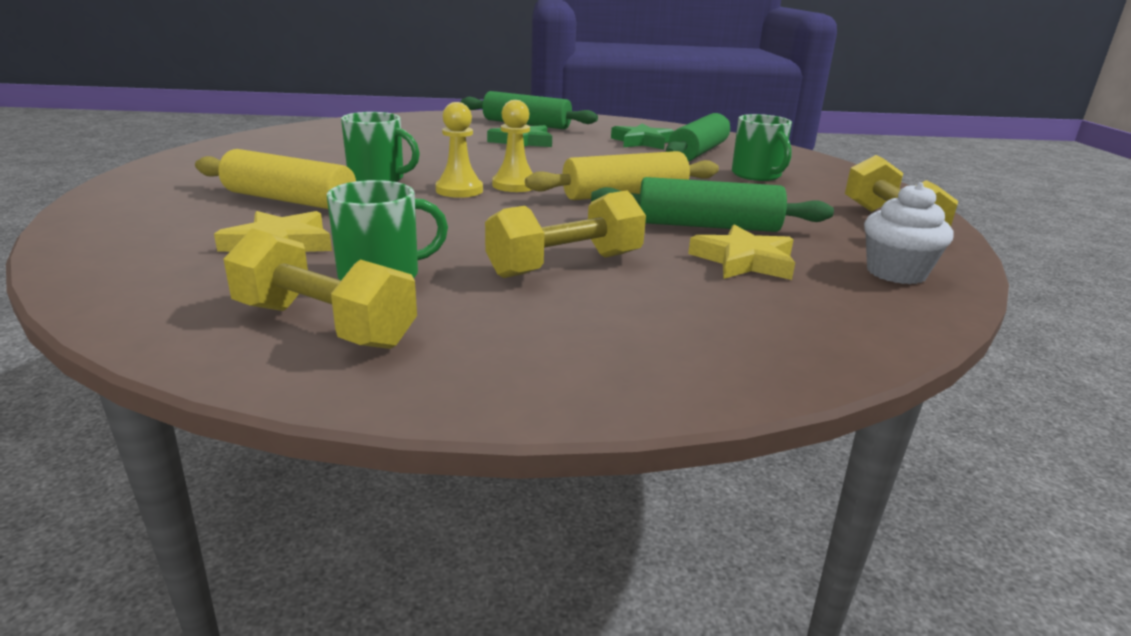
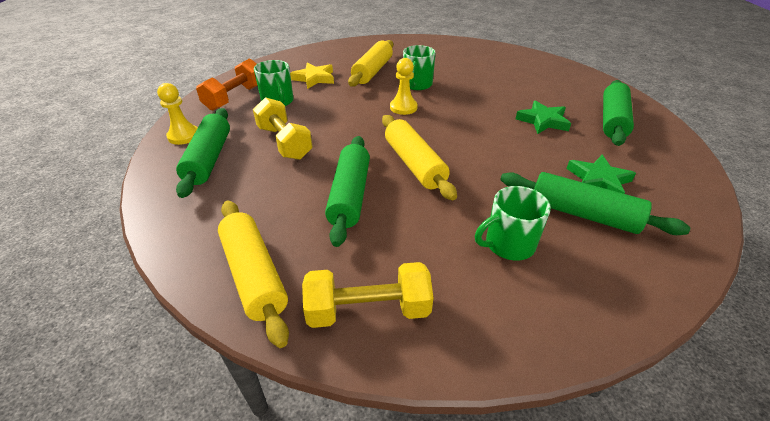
camera: 90 degrees right, 15 degrees up
(324, 325) = (235, 97): yellow dumbbell -> orange dumbbell
(515, 185) = (421, 123): yellow pawn -> yellow pawn (184, 136)
(631, 329) = (209, 159): none -> green rolling pin
(744, 261) = (284, 203): yellow star -> none
(896, 273) = (254, 275): white cupcake -> yellow rolling pin

